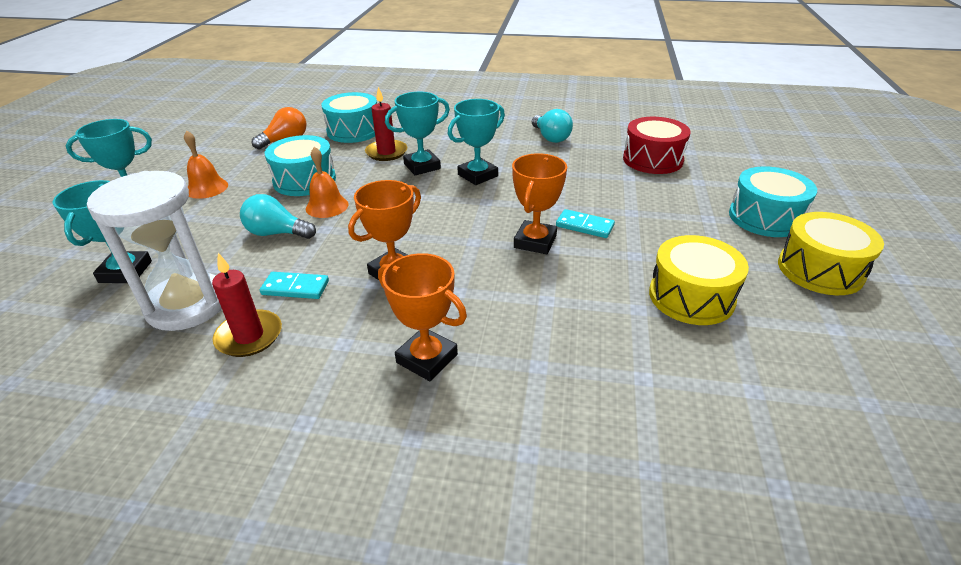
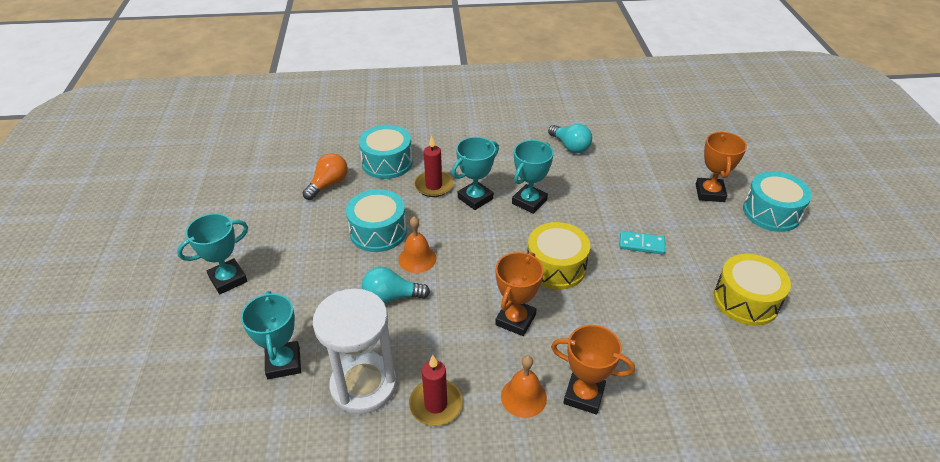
camera: 15 degrees left, 5 degrees up
(207, 188) = (291, 255): orange bell -> orange bell (523, 397)
(295, 288) = (443, 350): turquoise domino -> none
(535, 242) = (610, 267): orange trophy -> orange trophy (709, 193)
(652, 160) = (665, 161): red drum -> none
(820, 270) = (824, 258): yellow drum -> yellow drum (556, 267)

